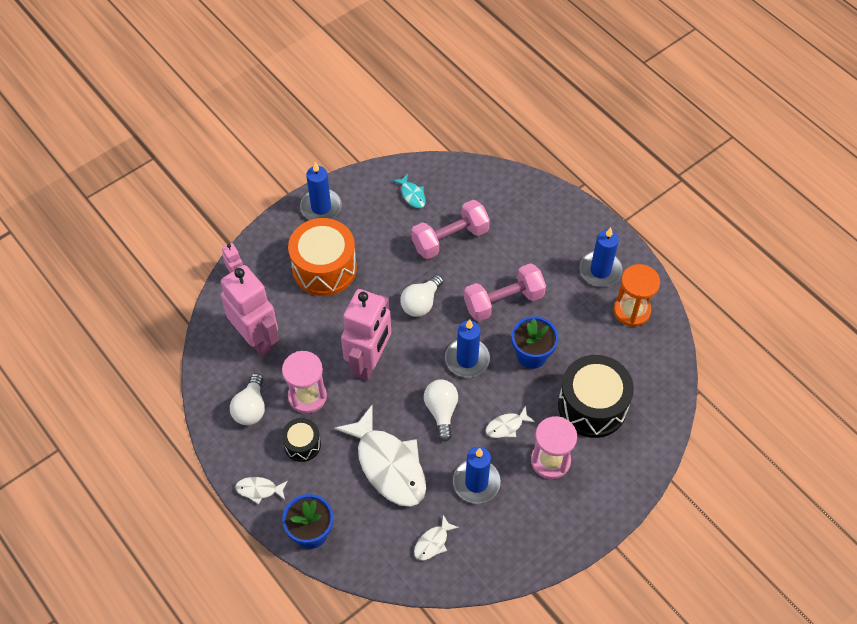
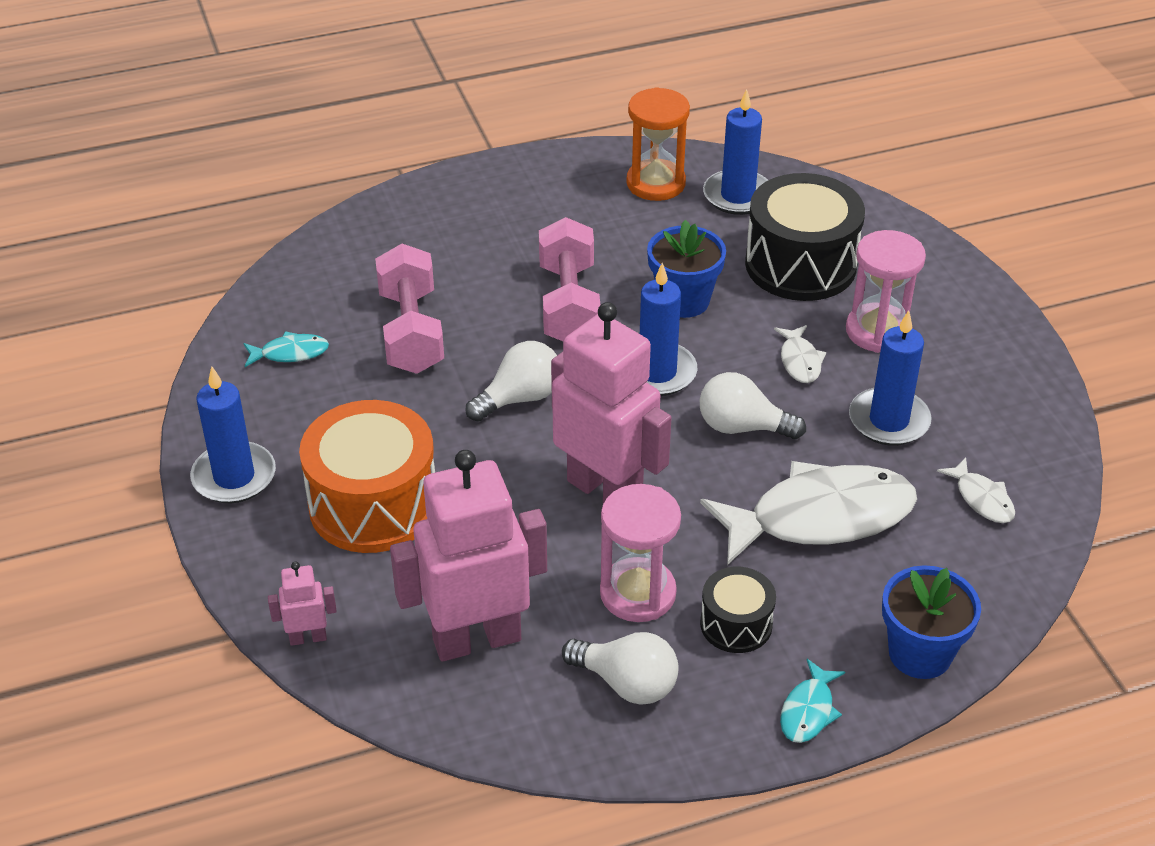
camera: 70 degrees left, 15 degrees down
(259, 490) = (808, 710): white fish -> turquoise fish
(421, 303) = (520, 398): white light bulb -> white light bulb turned 90 degrees counterclockwise
(600, 270) = (568, 193): blue candle -> blue candle (737, 196)

